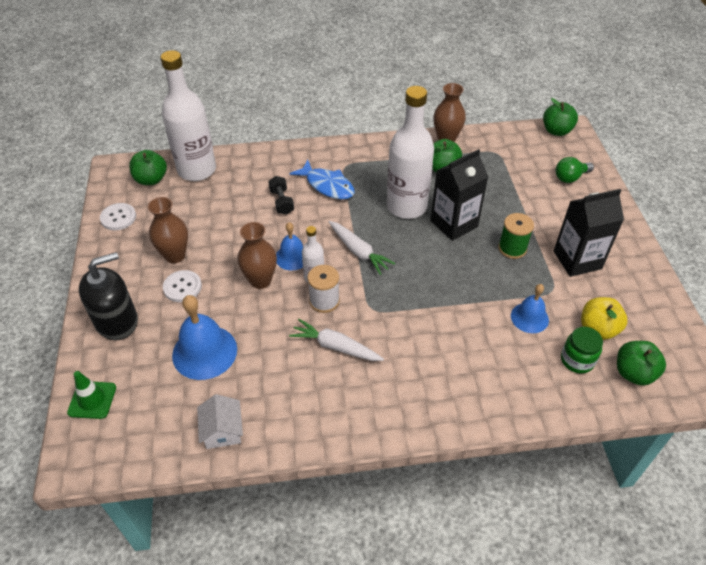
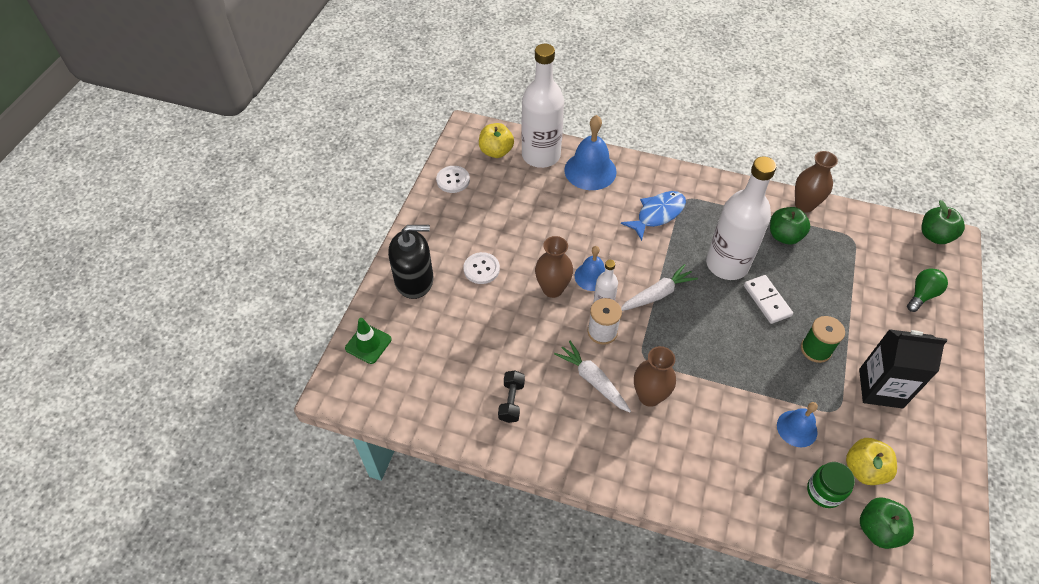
camera: 25 degrees right, 5 degrees up
(151, 179) = (496, 151): green apple -> yellow apple
(175, 255) = (487, 235): brown vase -> brown vase (649, 396)
(204, 352) = (476, 338): blue bell -> blue bell (590, 170)
(222, 430) = (462, 416): white house -> none
(281, 202) = (606, 216): black dumbbell -> black dumbbell (511, 401)
(327, 185) = (657, 214): blue fish -> blue fish turned 105 degrees counterclockwise
(358, 251) = (657, 294): white carrot -> white carrot turned 105 degrees counterclockwise
(454, 224) = (767, 300): black carton -> white domino
(570, 177) = (922, 295): green light bulb -> green light bulb turned 135 degrees clockwise

